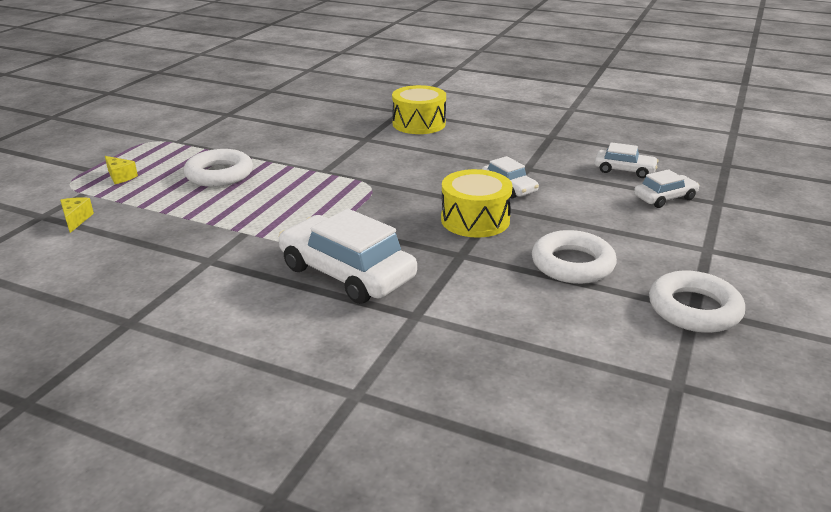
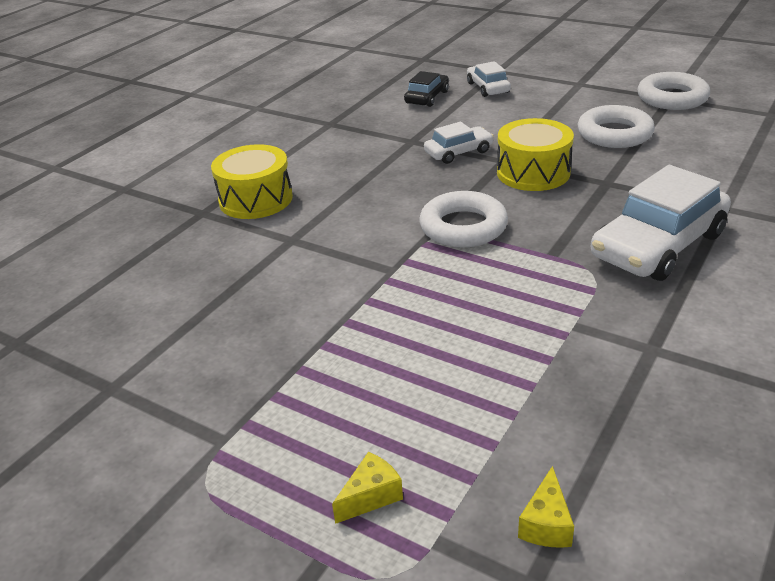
camera: 80 degrees left, 5 degrees up
(76, 220) = (546, 524): yellow cheese -> yellow cheese turned 75 degrees counterclockwise
(219, 174) = (384, 368): white ring -> white ring (463, 227)
(624, 170) = (427, 97): white car -> black car

